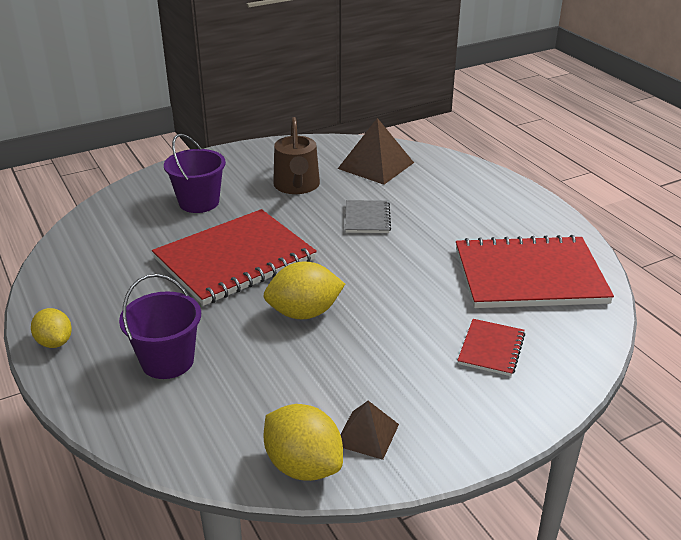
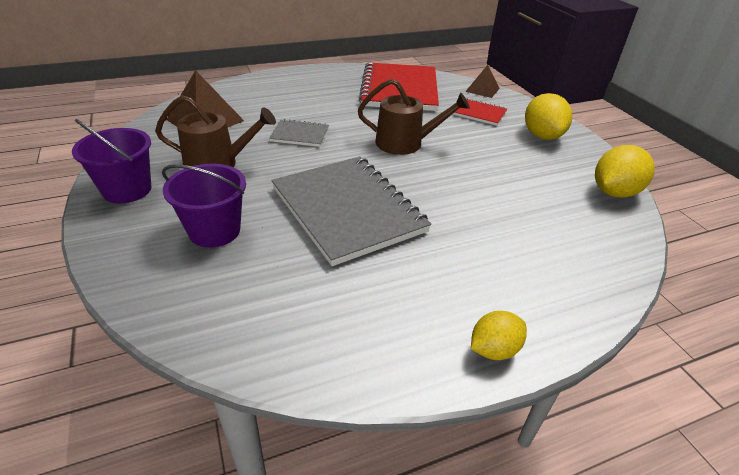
camera: 85 degrees left, 5 degrees up
(167, 361) = (514, 257): purple bucket -> purple bucket (127, 190)
(235, 259) = (348, 210): red notebook -> grey notebook
(304, 313) = (439, 177): yellow lemon -> yellow lemon (542, 136)
(367, 434) = (574, 165): brown pyramid -> brown pyramid (482, 89)
(375, 287) = (405, 143): none -> brown watering can

